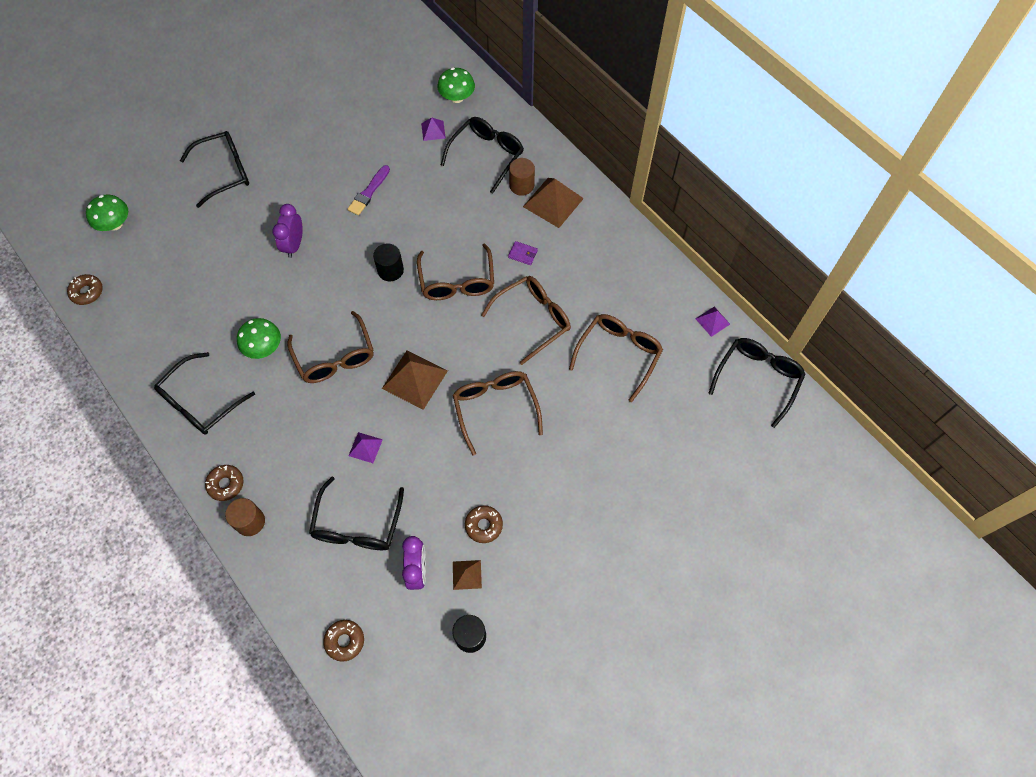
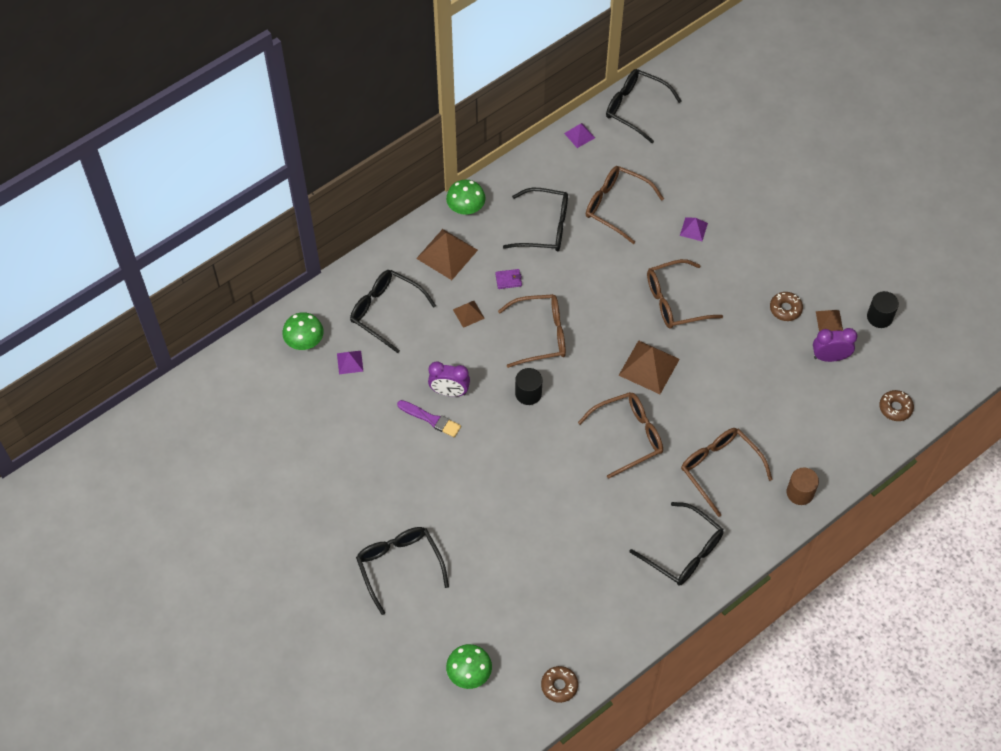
camera: 90 degrees left, 5 degrees down
(226, 484) = (766, 518): brown donut -> none
(263, 347) = (620, 501): green mushroom -> green mushroom (466, 208)
(294, 245) = (498, 485): purple clock -> purple clock (449, 392)
(357, 524) = (794, 405): black glasses -> black glasses (544, 227)
(365, 447) = (720, 404): purple pyramid -> purple pyramid (693, 229)
(483, 220) = (468, 313): none -> brown pyramid
(521, 185) = (425, 281): brown cylinder -> none
(523, 254) = (508, 280): purple wallet -> purple wallet turned 60 degrees clockwise
(532, 320) = (582, 272): brown glasses -> brown glasses (719, 469)

